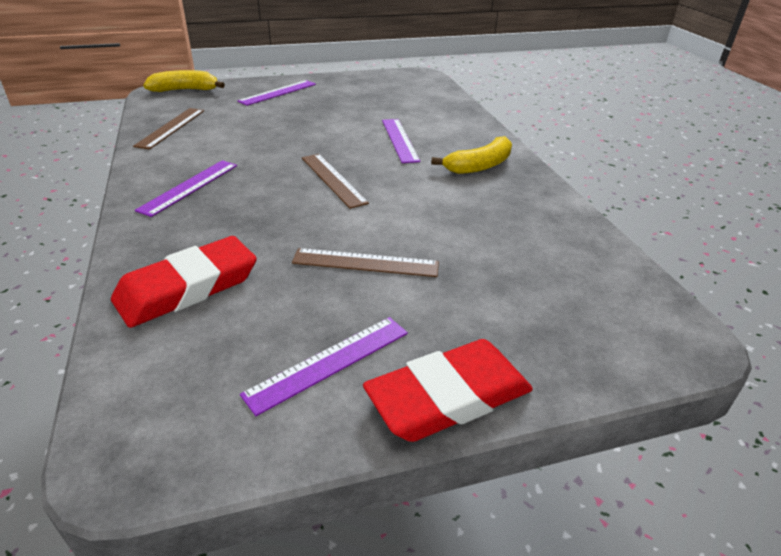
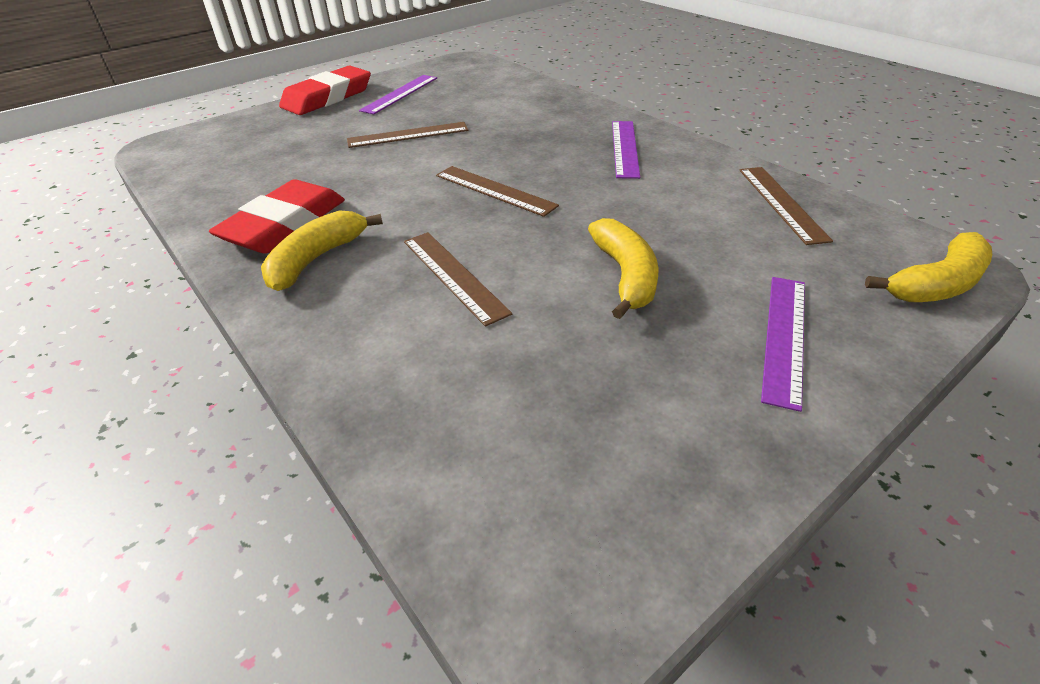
camera: 160 degrees right, 5 degrees up
(187, 287) = (518, 99): red eraser -> red eraser (284, 224)
(311, 120) = (625, 275): none -> yellow banana
(400, 140) = (453, 276): purple ruler -> brown ruler

